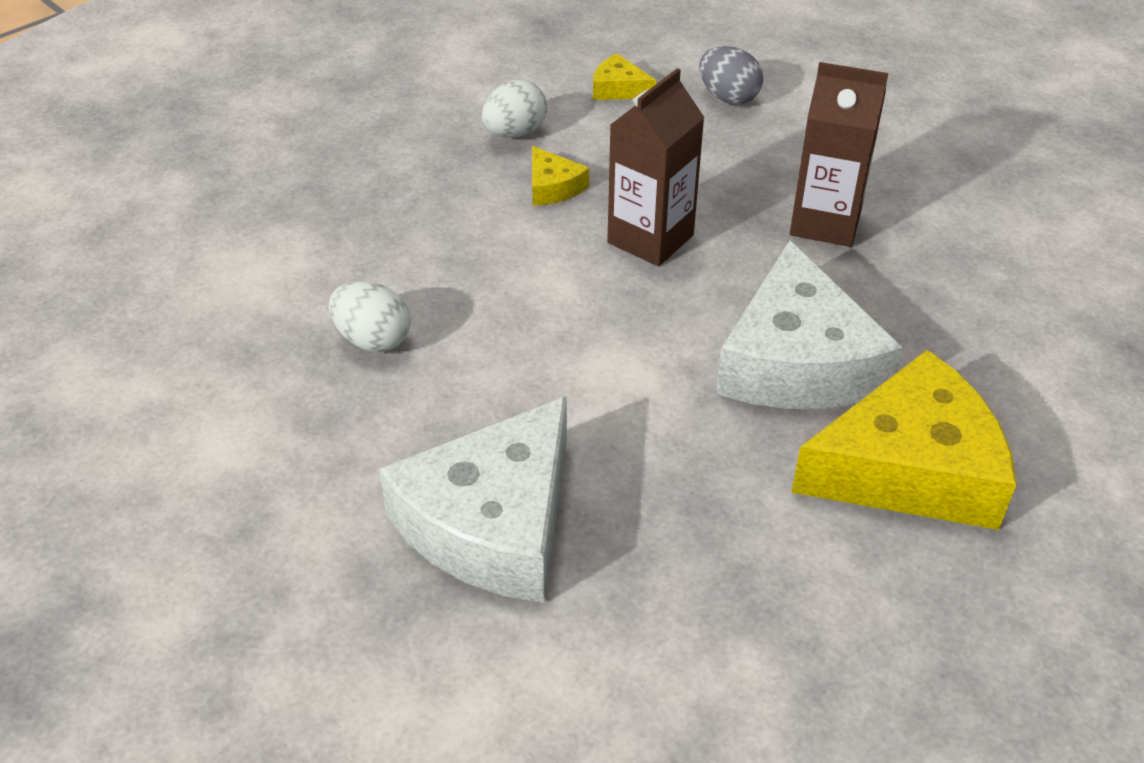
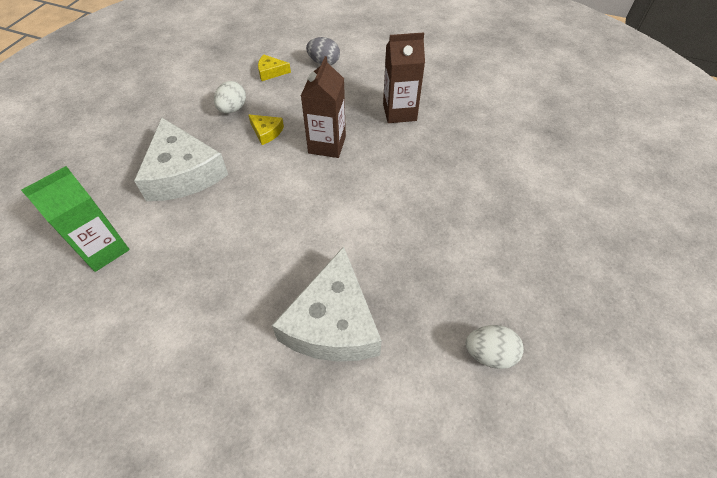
camera: 25 degrees left, 10 degrees up
(194, 287) = (104, 250): none -> green carton
(373, 340) = (219, 245): white egg -> white egg (489, 354)
(797, 361) = (424, 184): white cheese -> white cheese (183, 173)
(909, 468) = (498, 220): yellow cheese -> none

